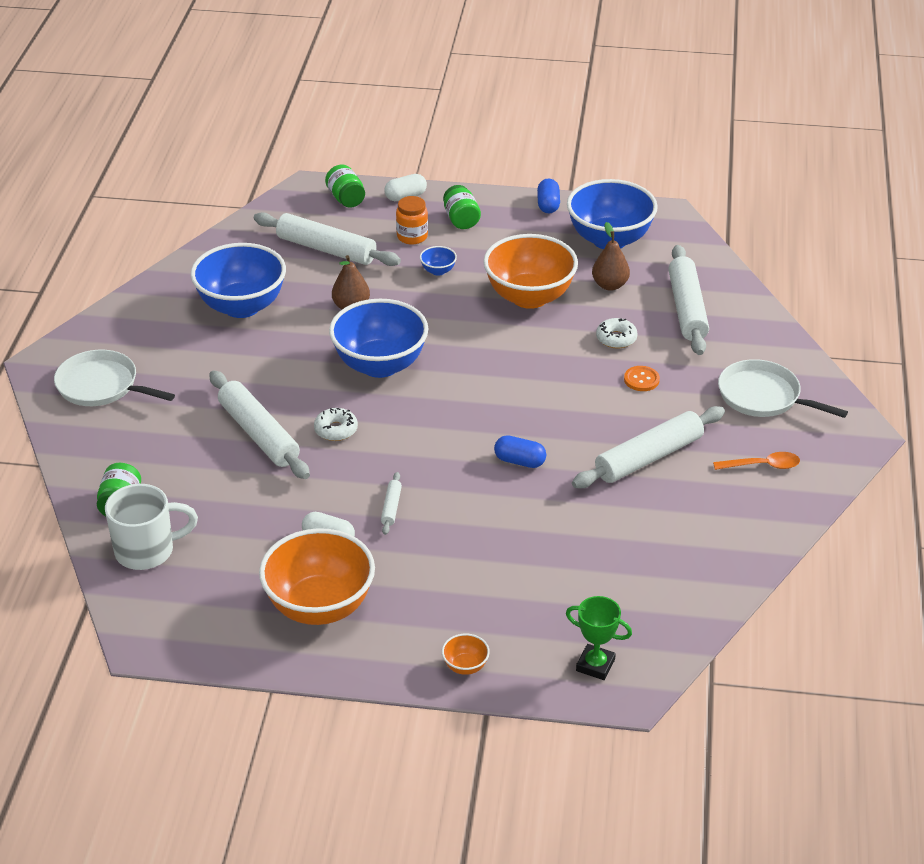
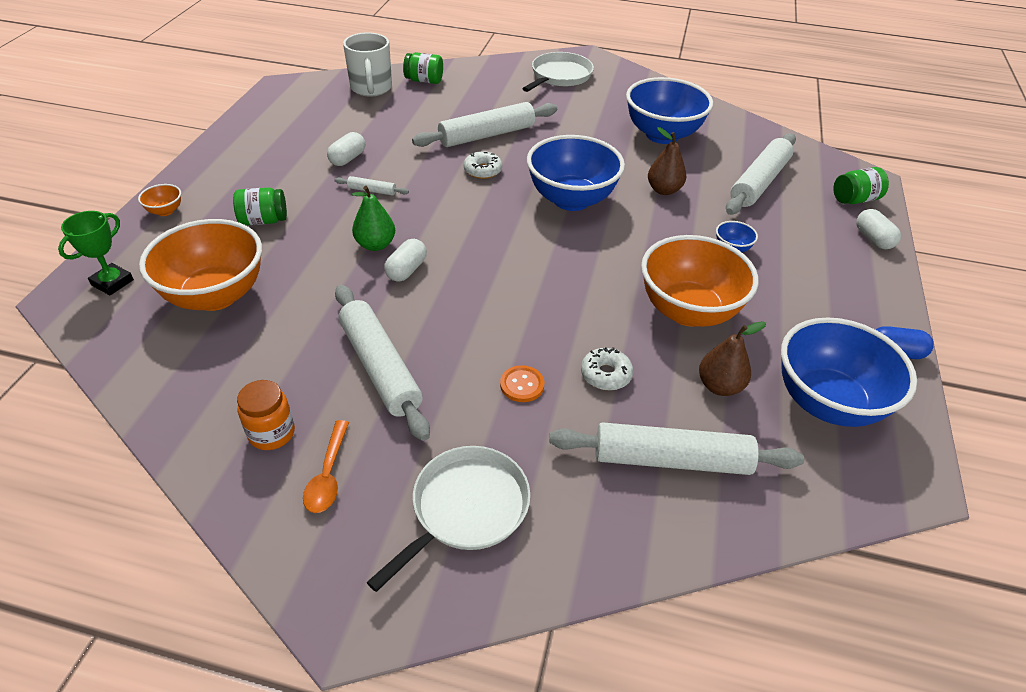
camera: 95 degrees right, 5 degrees up
(320, 606) = (275, 150): orange bowl -> orange bowl (216, 295)
(412, 236) = (794, 236): orange jar -> orange jar (272, 433)
(461, 219) = (838, 275): green jar -> green jar (263, 220)
(486, 488) = (375, 245): none -> green pear
(519, 461) = (406, 270): blue capsule -> white capsule

